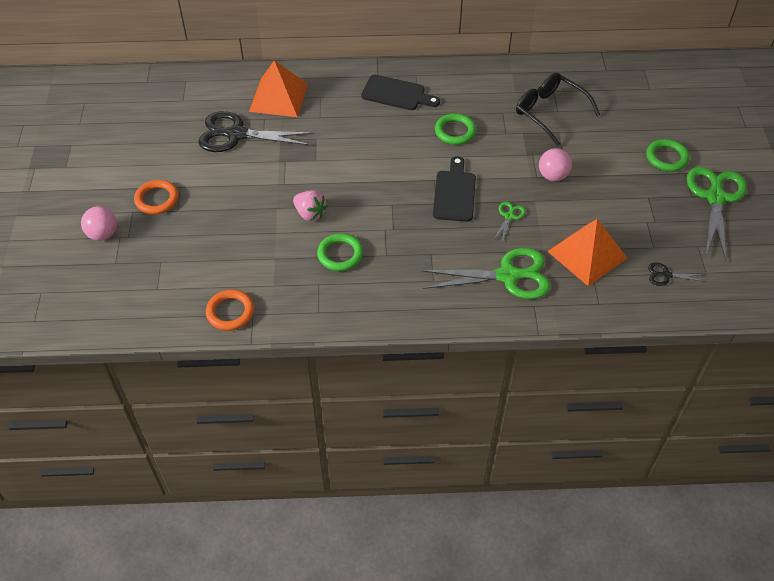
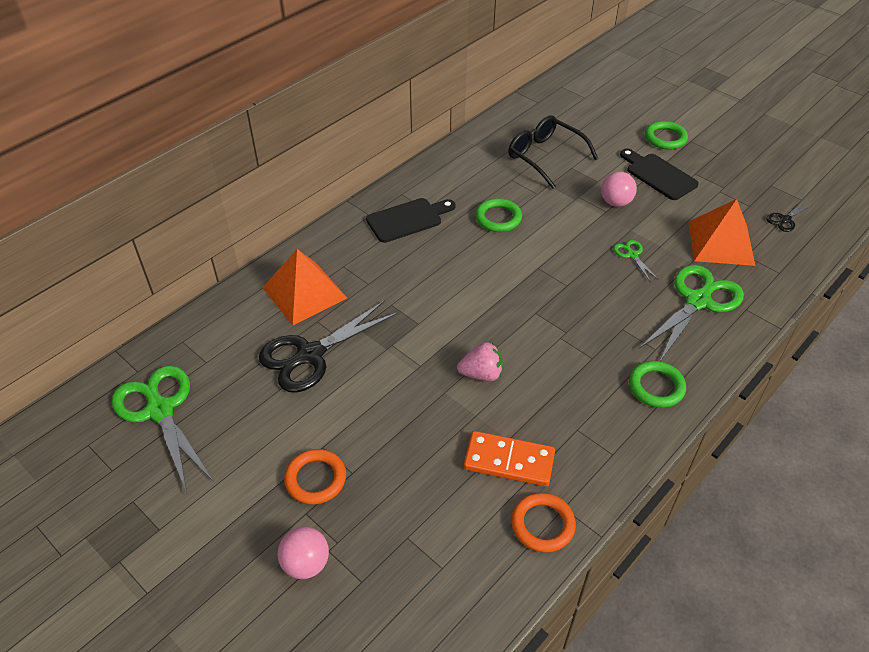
camera: 45 degrees left, 5 degrees down
(259, 269) = (509, 461): none -> orange domino
(340, 254) = (557, 388): green ring -> green ring (656, 387)
(454, 193) = (568, 267): black cutting board -> black cutting board (658, 175)
(550, 113) = (546, 157): black glasses -> black glasses turned 45 degrees clockwise
(715, 197) = (731, 145): green scissors -> green scissors (160, 410)

